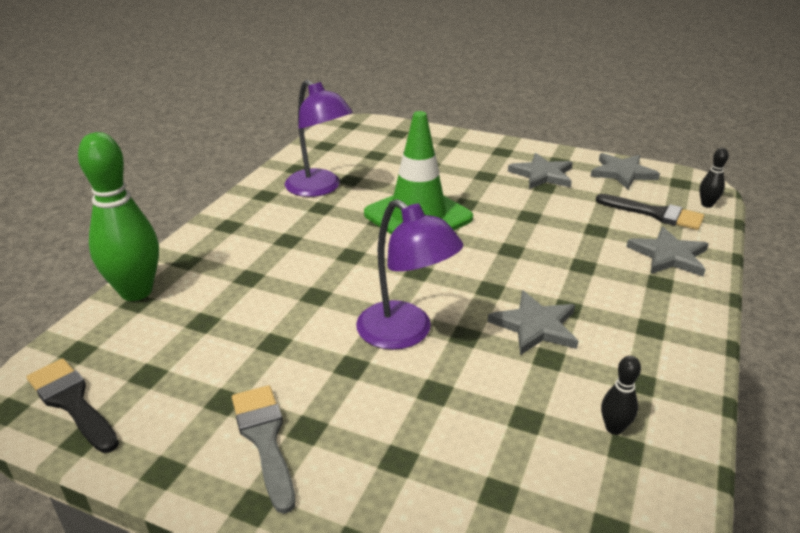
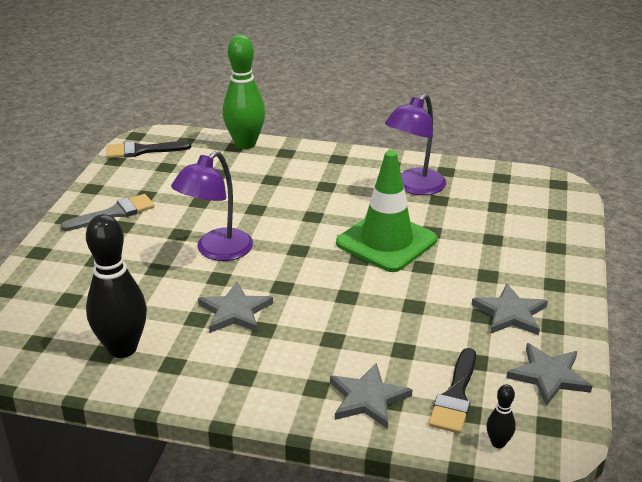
camera: 80 degrees right, 0 degrees up
(72, 402) = (142, 150): black brush -> black brush turned 135 degrees counterclockwise
(614, 428) = (122, 348): black bowling pin -> black bowling pin, size x2.29

